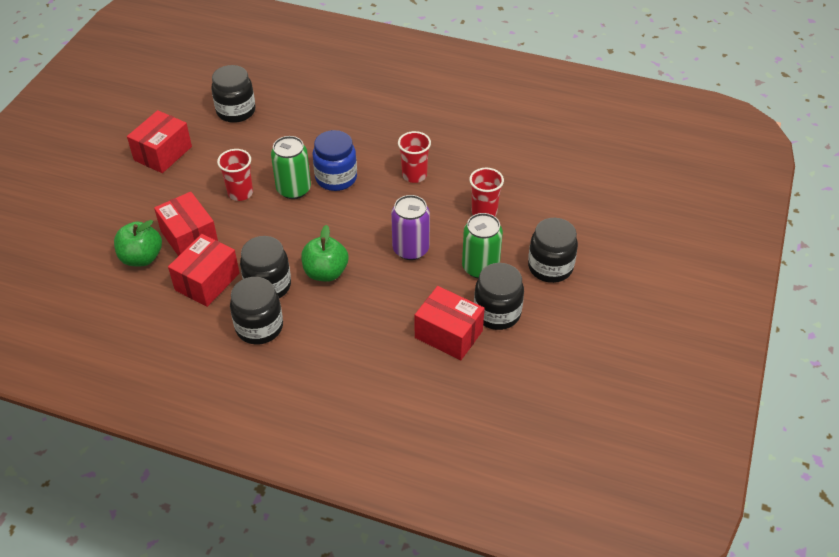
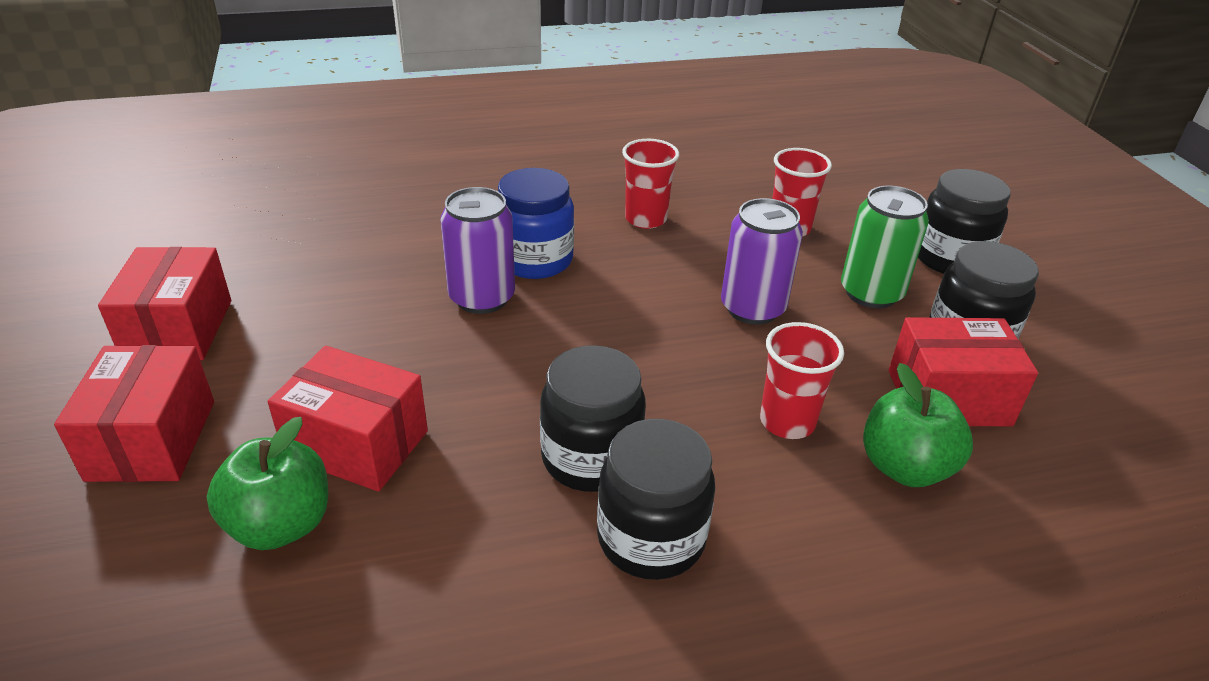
camera: 35 degrees left, 10 degrees down
(207, 281) = (466, 505): red box -> red box (152, 440)
(236, 111) = (273, 229): black jar -> none
(240, 193) = (391, 336): red cup -> red cup (787, 422)
(294, 189) = (482, 298): green can -> purple can
(325, 272) = (665, 393): green apple -> green apple (905, 467)

